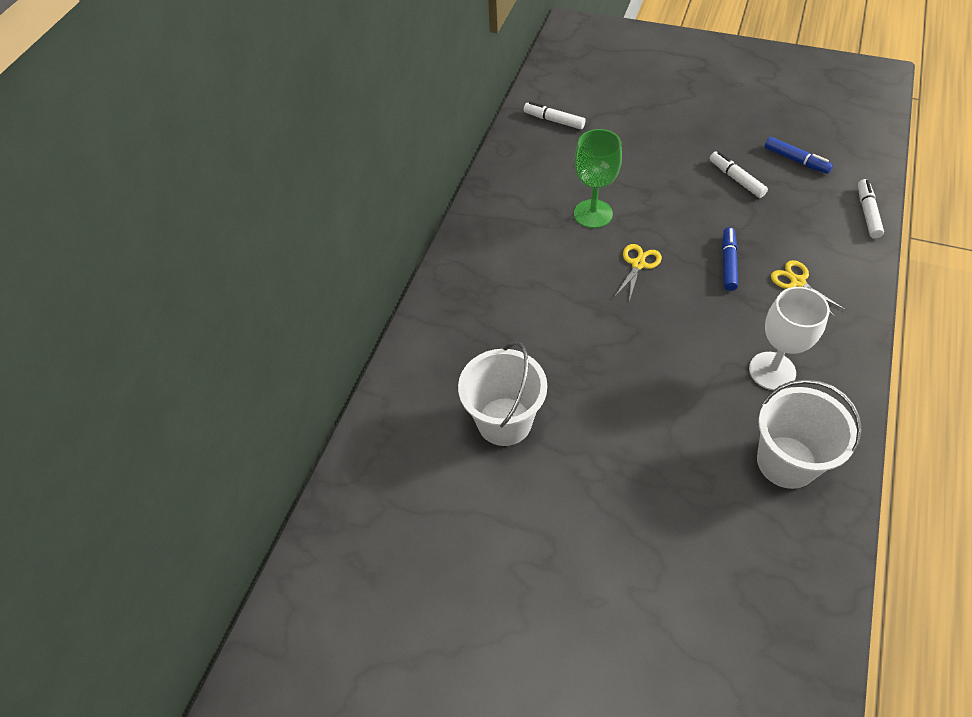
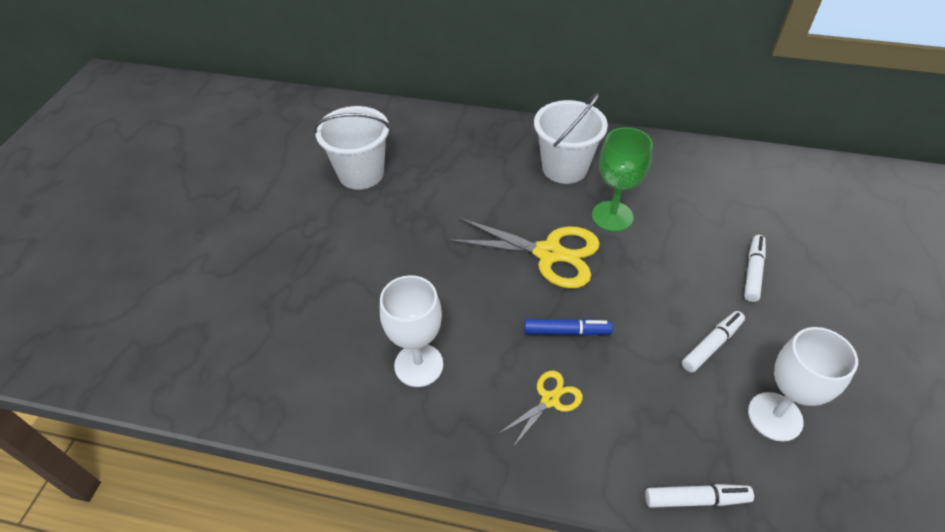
camera: 80 degrees right, 5 degrees down
(554, 120) = (747, 179): white marker -> white marker (753, 272)
(638, 264) = (549, 253): yellow scissors -> yellow scissors, size x1.92
(786, 462) = (309, 370): white bucket -> white bucket (564, 168)
(796, 160) = (775, 416): blue marker -> white goblet

